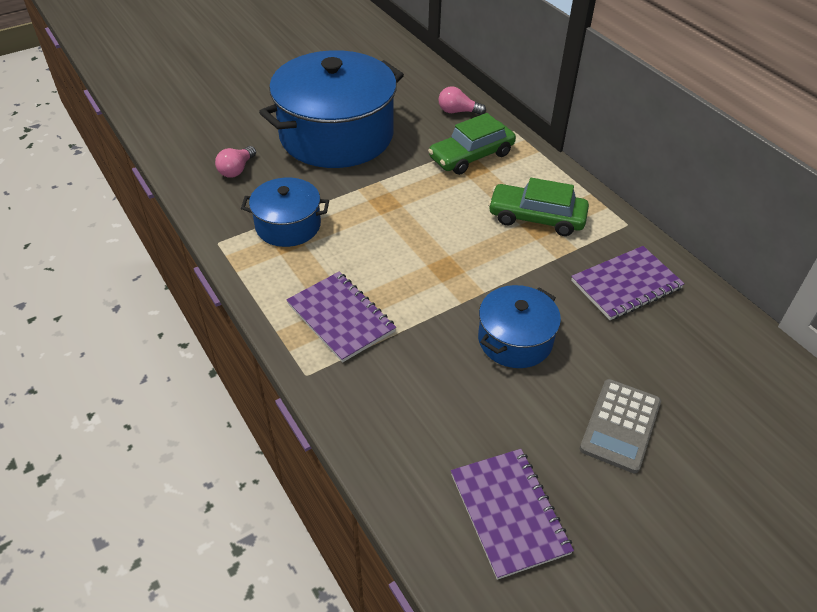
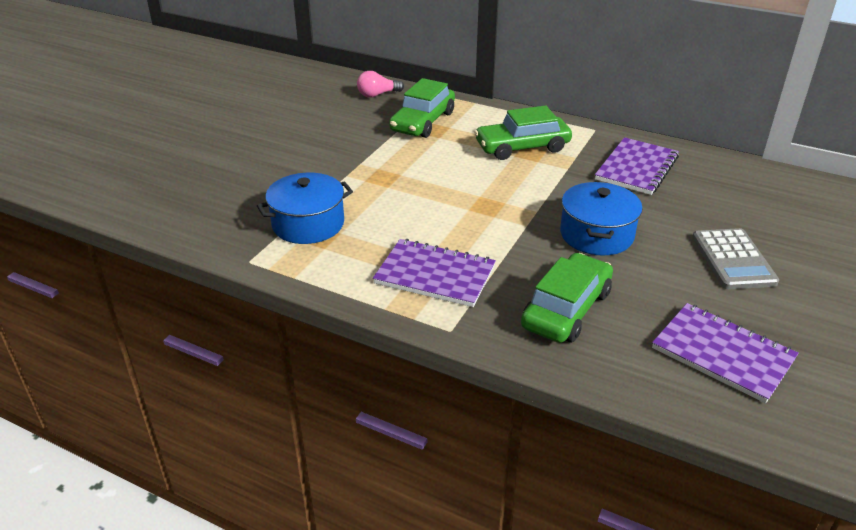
camera: 30 degrees left, 10 degrees down
(237, 170) = (207, 198): pink light bulb -> none
(336, 135) = (282, 142): blue pot -> none
(416, 401) = (566, 309): none -> green car

